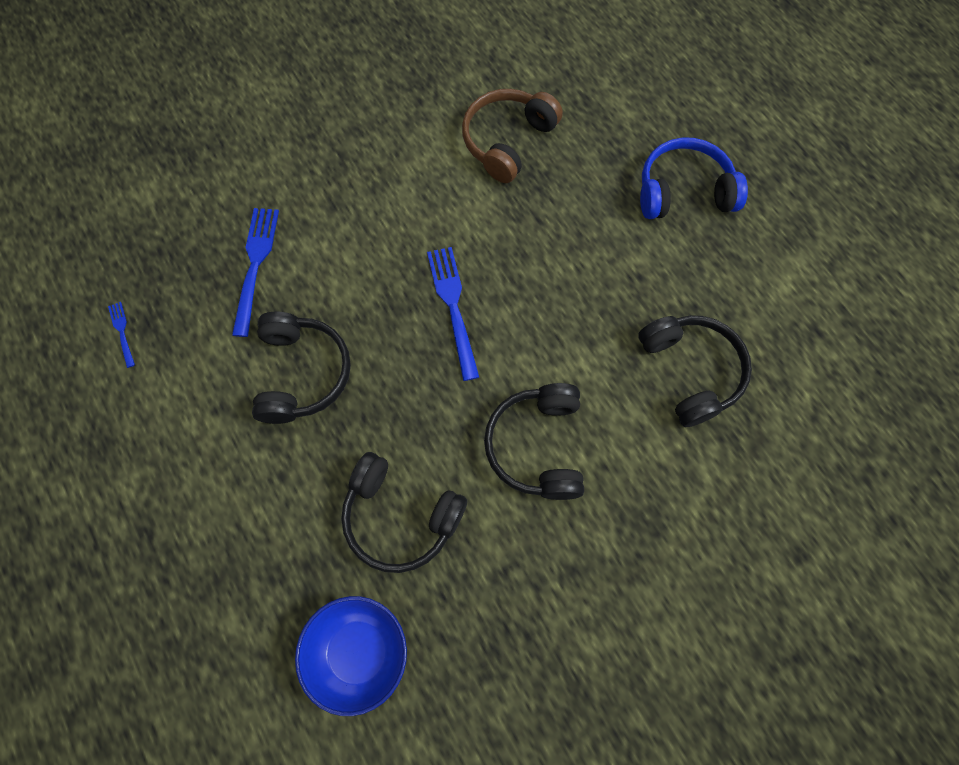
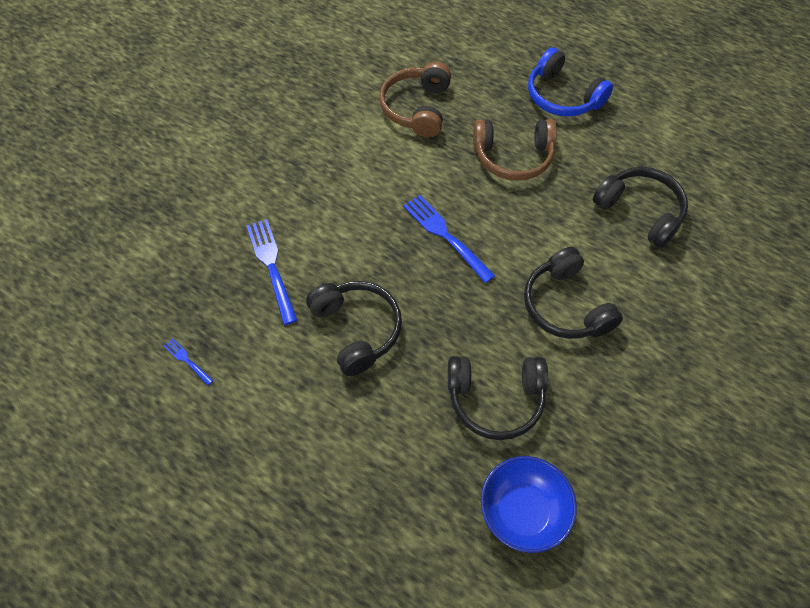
camera: 25 degrees left, 10 degrees down
(582, 244) = (513, 157): none -> brown headphones
(683, 191) = (562, 96): blue headphones -> blue headphones turned 105 degrees counterclockwise

